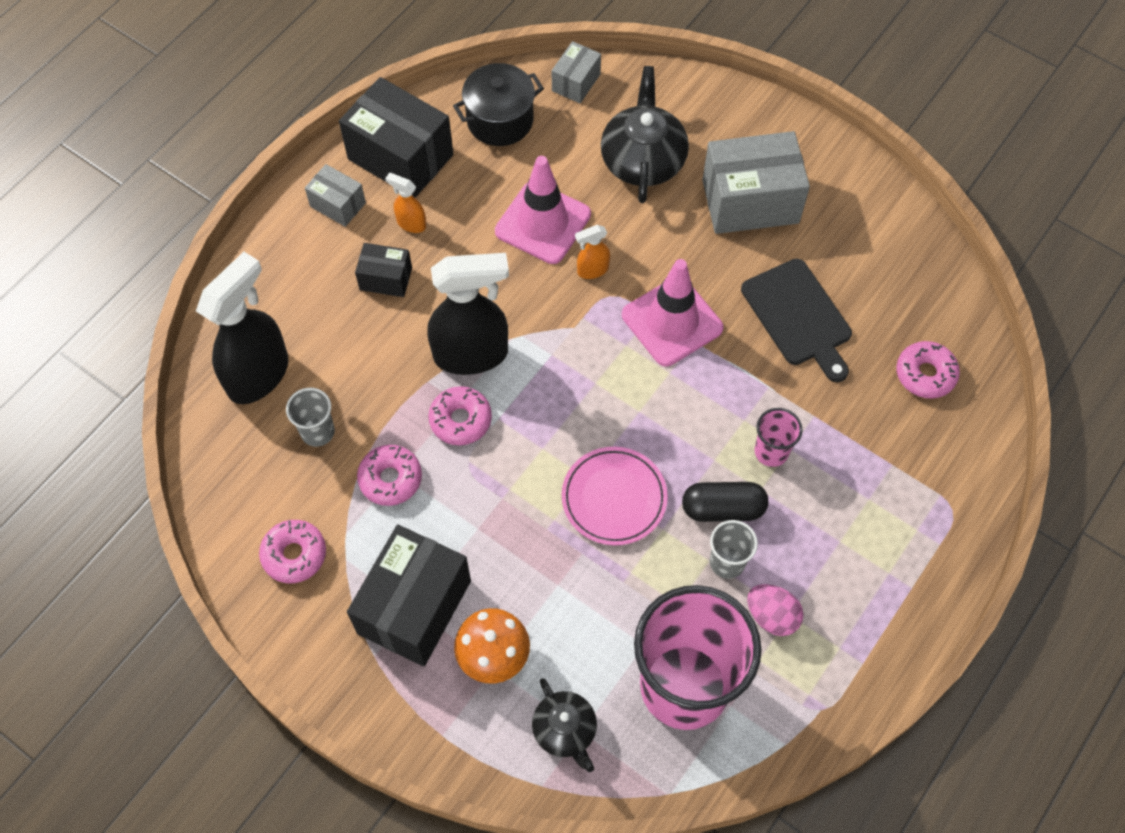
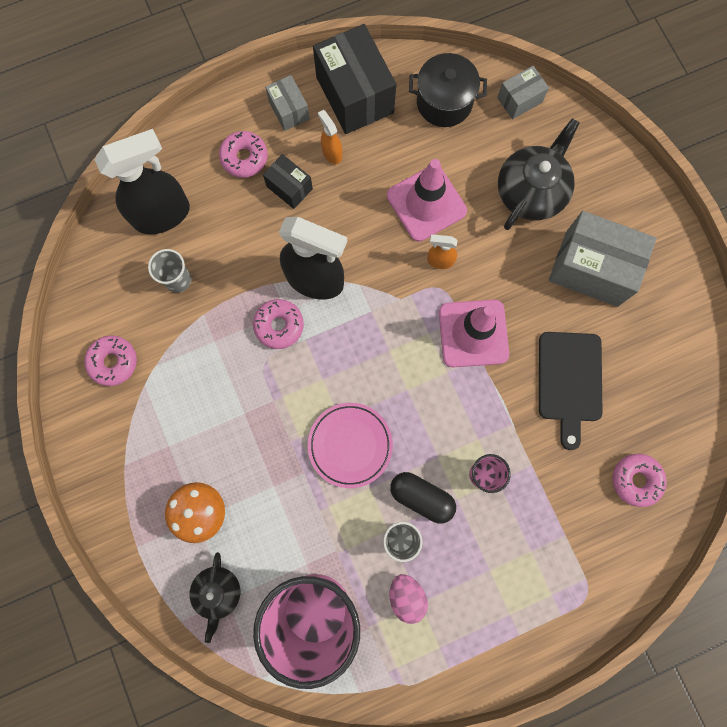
camera: 30 degrees right, 15 degrees up
(390, 479) = (207, 343): pink donut -> pink donut (244, 158)
(414, 607) = (170, 445): black box -> none

